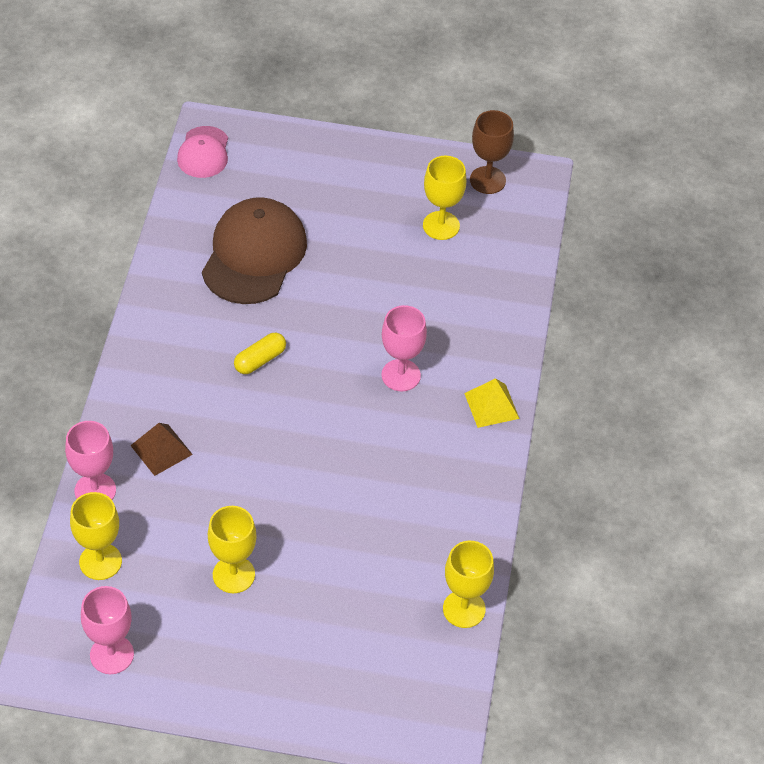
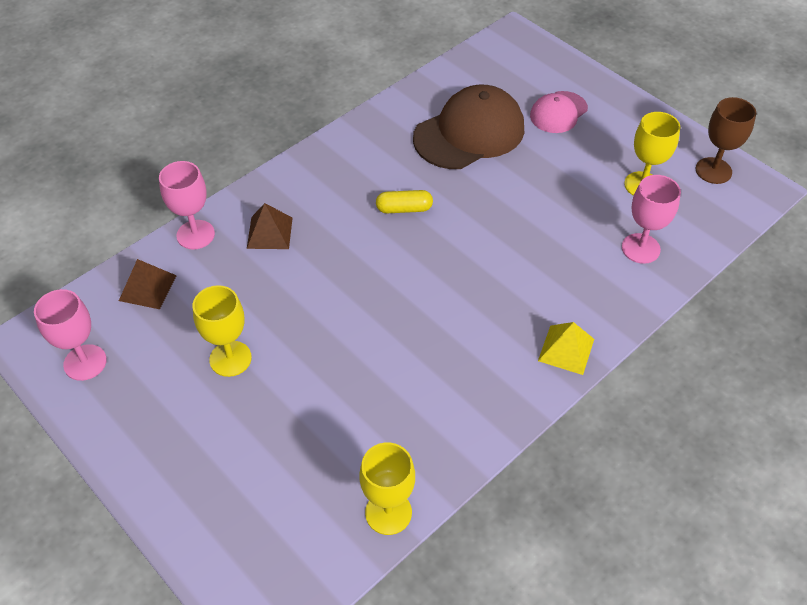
camera: 40 degrees right, 0 degrees up
(100, 561) = (148, 288): yellow goblet -> brown pyramid
(203, 152) = (495, 48): pink cap -> pink cap (558, 112)
(401, 375) = (507, 281): pink goblet -> pink goblet (640, 248)

